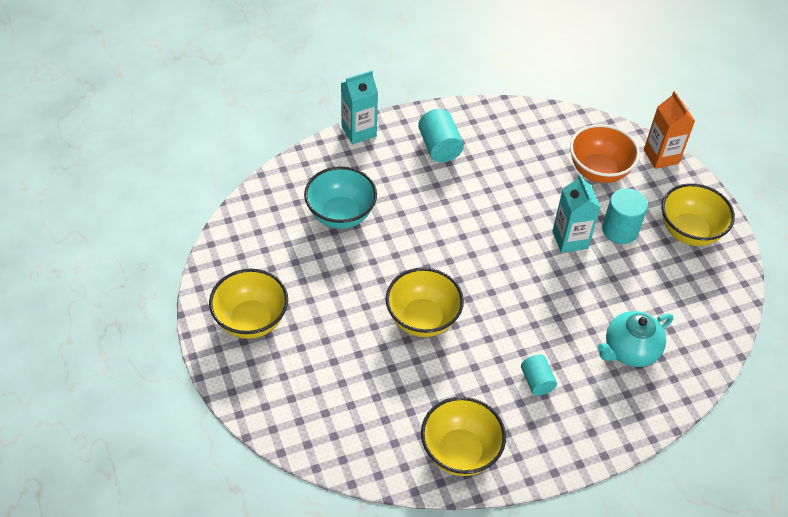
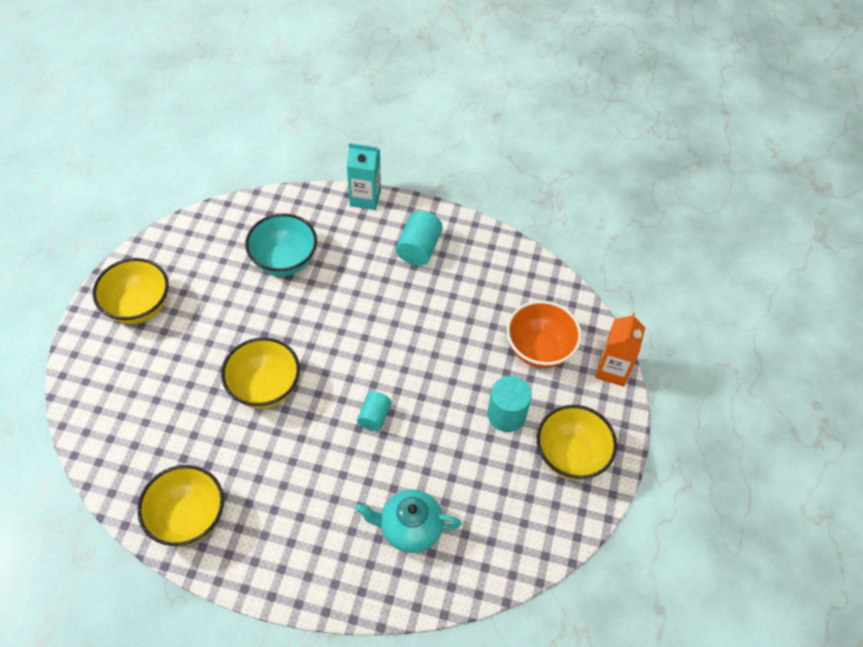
camera: 35 degrees right, 5 degrees up
(536, 381) = (305, 501): turquoise cylinder -> turquoise cylinder (374, 416)
(570, 239) = (453, 396): turquoise carton -> none

